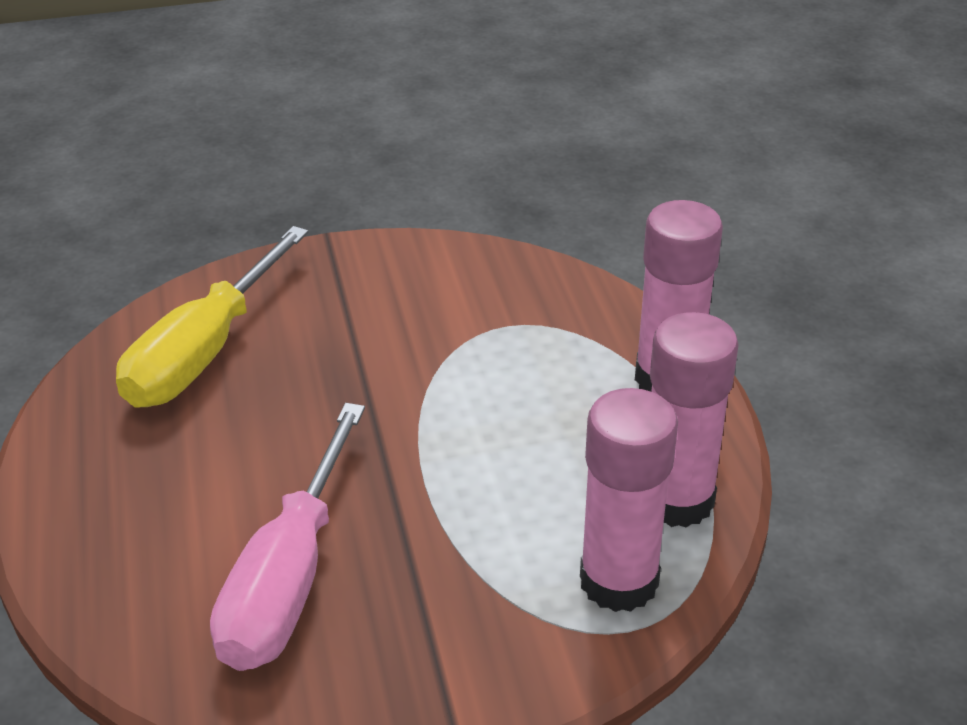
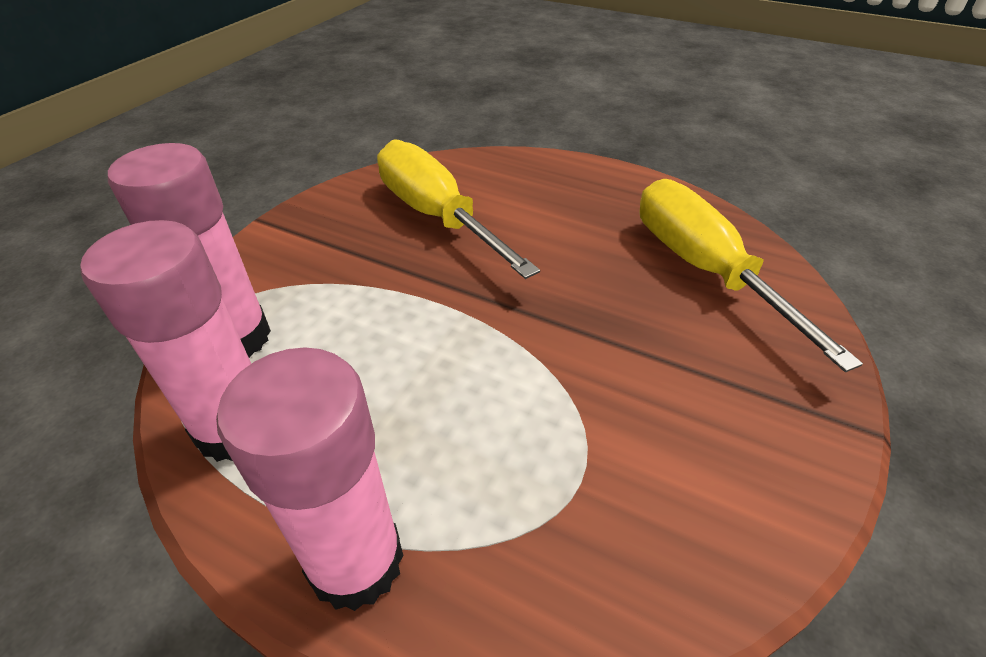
camera: 130 degrees right, 5 degrees up
(289, 578) = (437, 216): pink screwdriver -> yellow screwdriver

